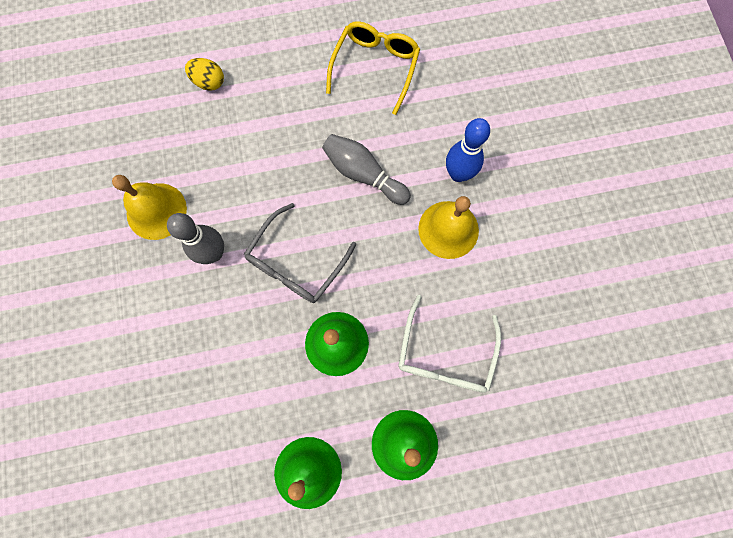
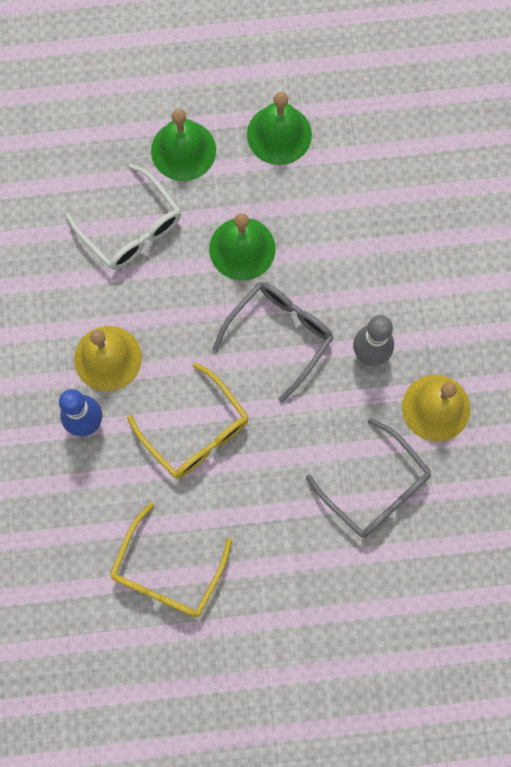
camera: 175 degrees left, 0 degrees up
(209, 82) = (377, 569): yellow egg -> none
(209, 142) = (376, 488): none -> grey glasses
(363, 174) = (196, 431): grey bowling pin -> yellow glasses
(445, 355) = (131, 228): white glasses -> white glasses turned 120 degrees clockwise

